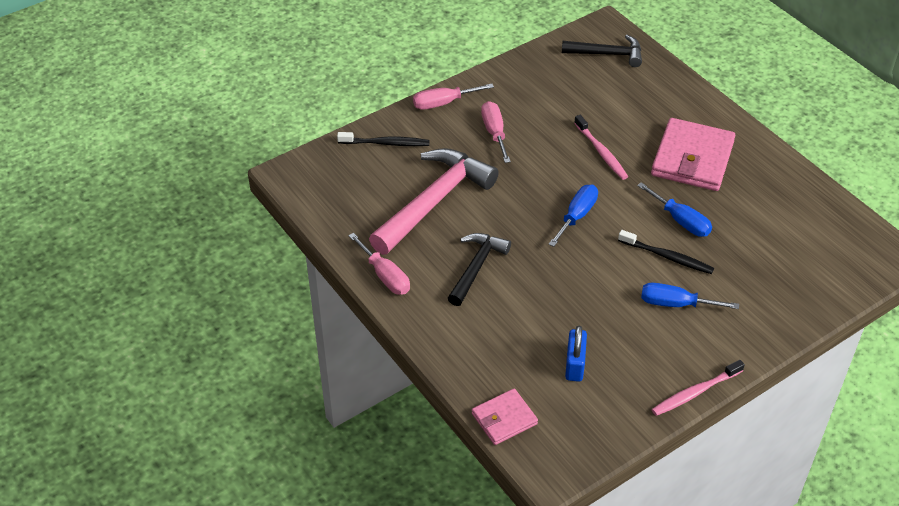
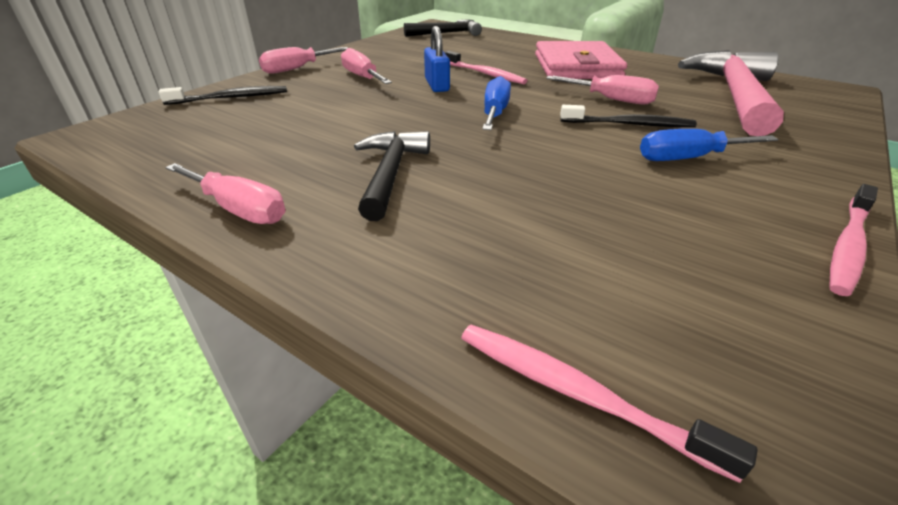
camera: 20 degrees left, 10 degrees down
(434, 202) = (305, 128): pink hammer -> pink hammer (734, 95)
(504, 419) = (579, 394): pink wallet -> pink toothbrush
(574, 364) = (629, 254): blue padlock -> blue padlock (437, 85)
(681, 221) = (611, 99): blue screwdriver -> pink screwdriver

